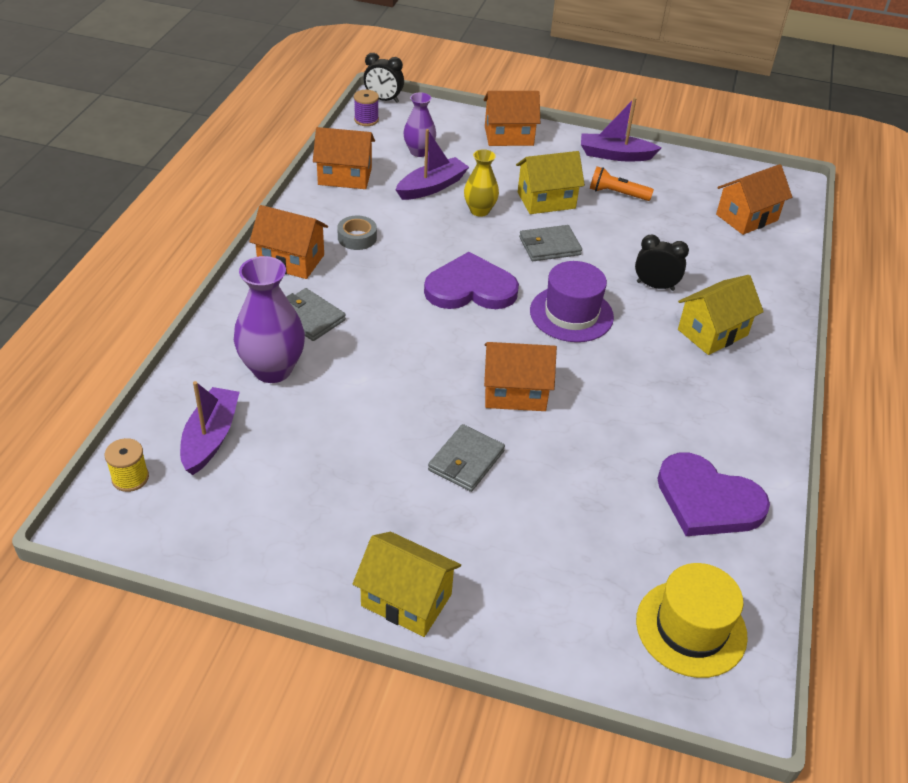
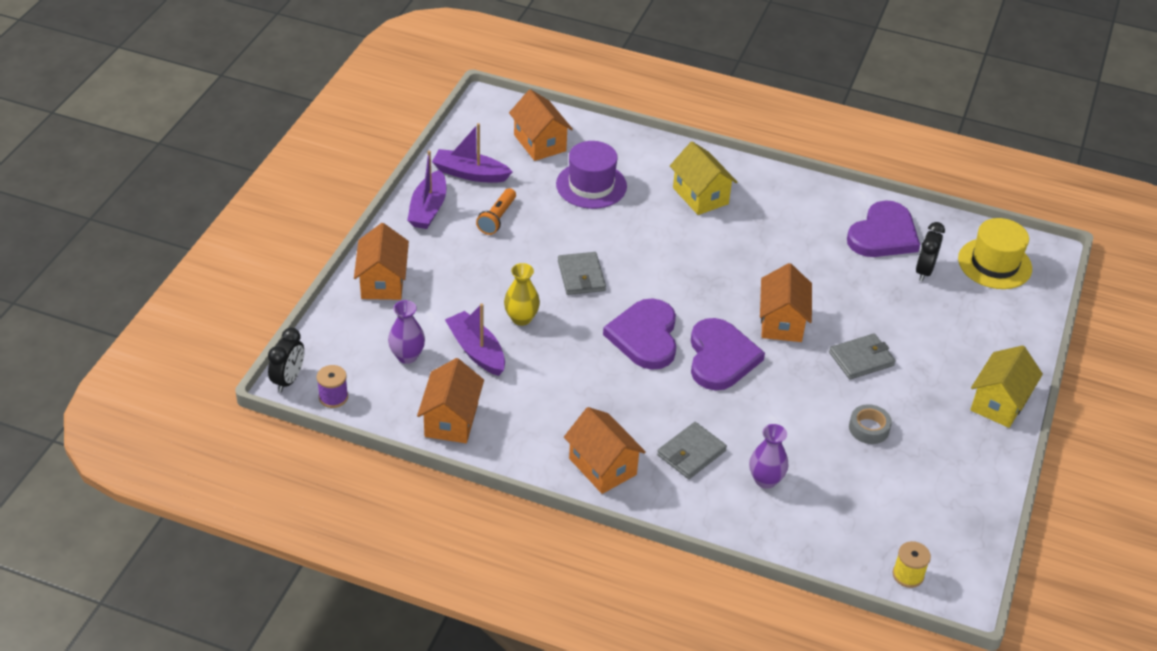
camera: 85 degrees left, 0 degrees up
(210, 438) = (855, 522): purple boat -> purple boat (470, 174)
(272, 369) = (765, 480): purple vase -> purple vase, size x0.61
(291, 260) = (602, 466): orange house -> orange house turned 60 degrees counterclockwise
(357, 238) = (565, 414): grey tape -> grey tape (869, 428)
(449, 342) = (720, 357): none -> purple heart
(466, 461) = (861, 359): grey wallet -> grey wallet turned 60 degrees counterclockwise
(546, 200) = (505, 268): yellow house -> none
(571, 314) = (680, 275): purple hat -> purple hat (591, 185)
(655, 286) = (640, 218): black clock -> black clock (924, 271)

